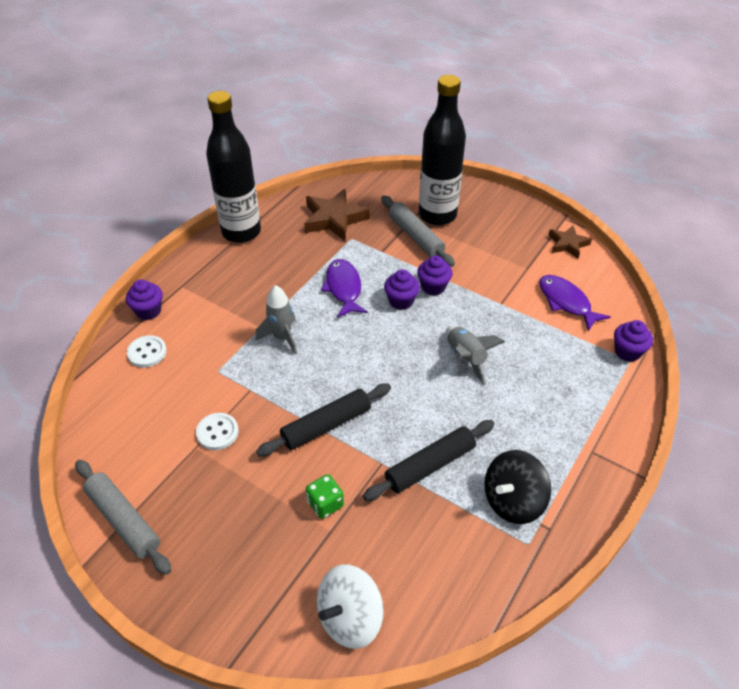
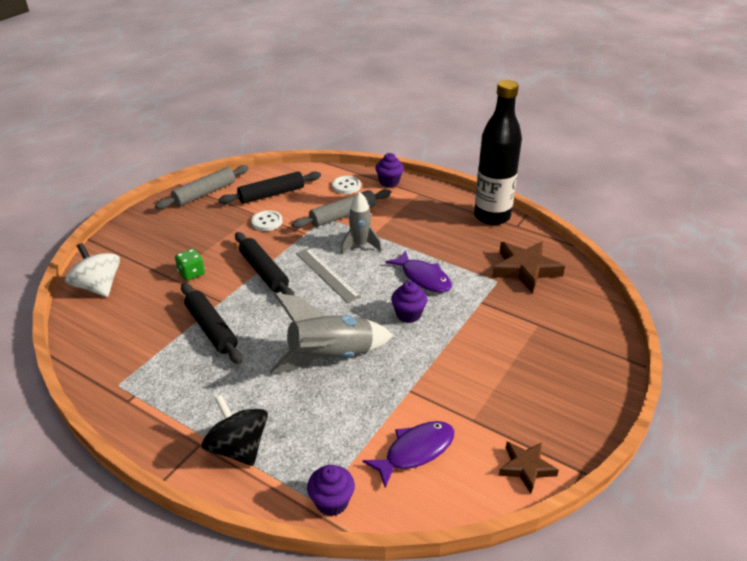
camera: 90 degrees right, 10 degrees down
(148, 433) = (271, 194): none -> black rolling pin
(335, 365) = (327, 275): none -> grey ruler
(344, 288) = (423, 278): purple fish -> purple fish turned 60 degrees clockwise
(415, 236) = (510, 327): grey rolling pin -> grey rolling pin (343, 215)
(433, 287) = (431, 338): purple cupcake -> none
(437, 215) = (553, 345): black bottle -> none
(466, 358) = (331, 357): grey rocket -> grey rocket, size x1.61
(513, 501) = (162, 378): black spinning top -> black spinning top (238, 448)

